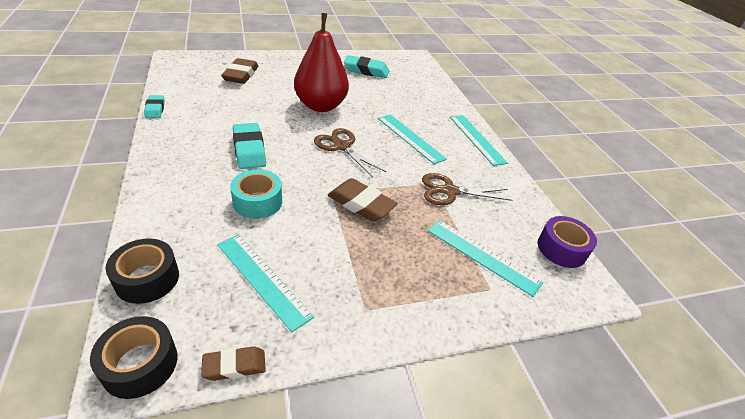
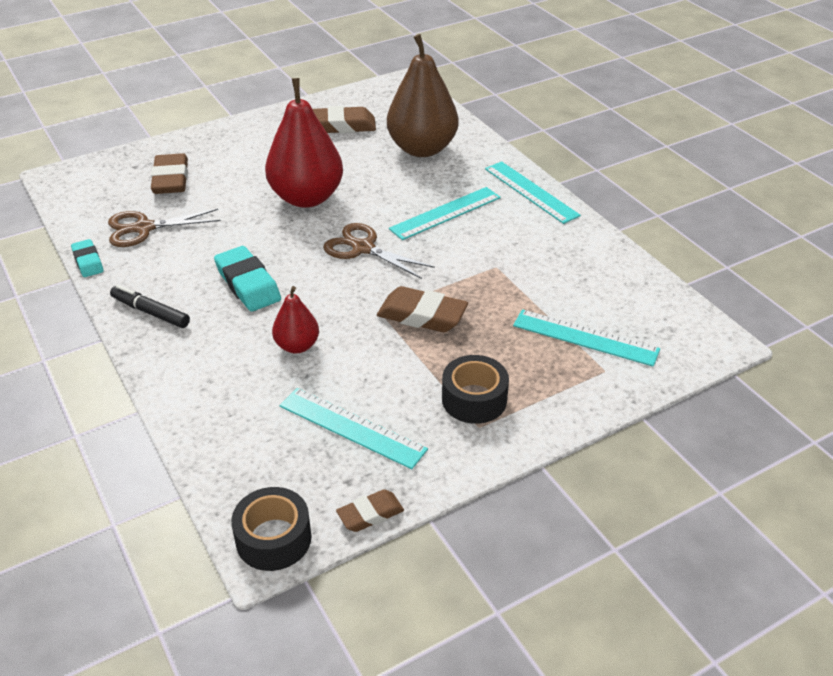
camera: 10 degrees left, 0 degrees up
(147, 279) = (224, 461): black tape -> black tape (474, 399)
(172, 151) = (150, 312): none -> black marker
(257, 202) = (297, 346): turquoise tape -> red pear
(366, 71) = (342, 126): turquoise eraser -> brown eraser
(410, 138) = (445, 213): turquoise ruler -> turquoise ruler turned 75 degrees counterclockwise
(412, 95) = (422, 149): none -> brown pear
(450, 191) = (521, 271): brown scissors -> brown scissors (144, 228)
(561, 249) = (672, 305): purple tape -> none

